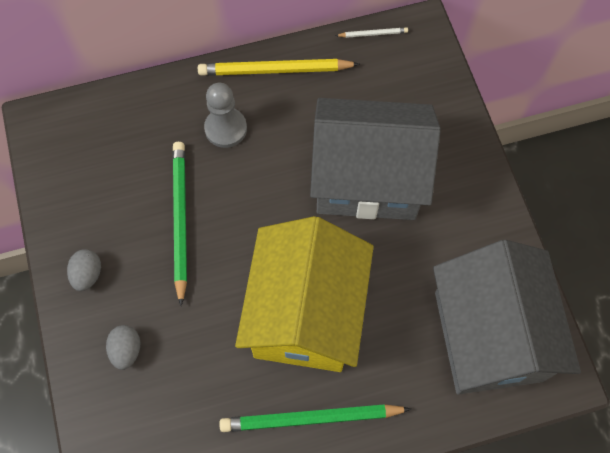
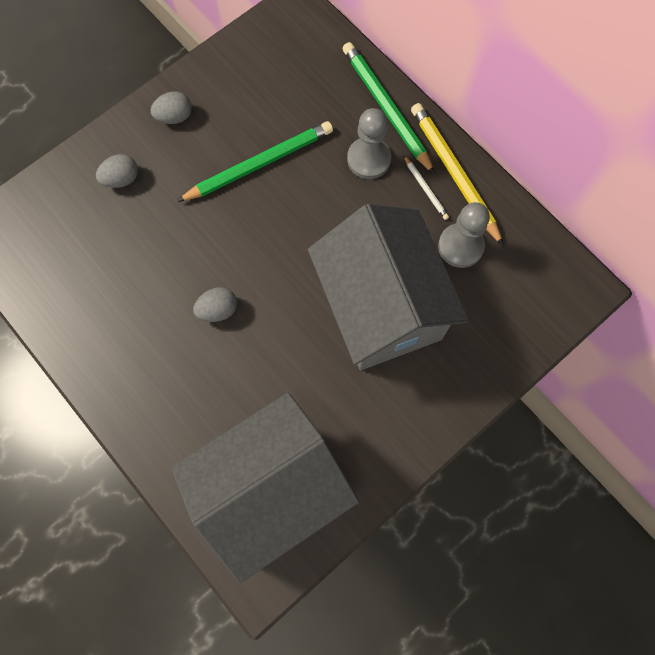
camera: 65 degrees right, 5 degrees up
(305, 314) = (218, 310): yellow house -> grey egg
(311, 418) = (123, 357): green pencil -> green pencil (386, 108)
(342, 95) = (460, 246): none -> grey pawn
(373, 34) = (547, 245): white pencil -> white pencil (425, 189)

